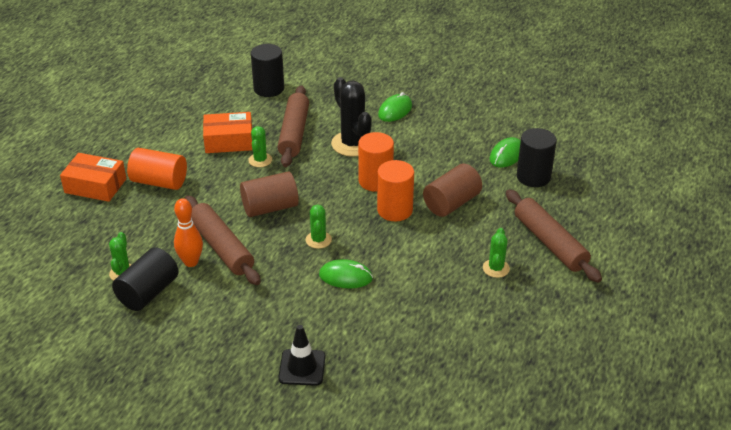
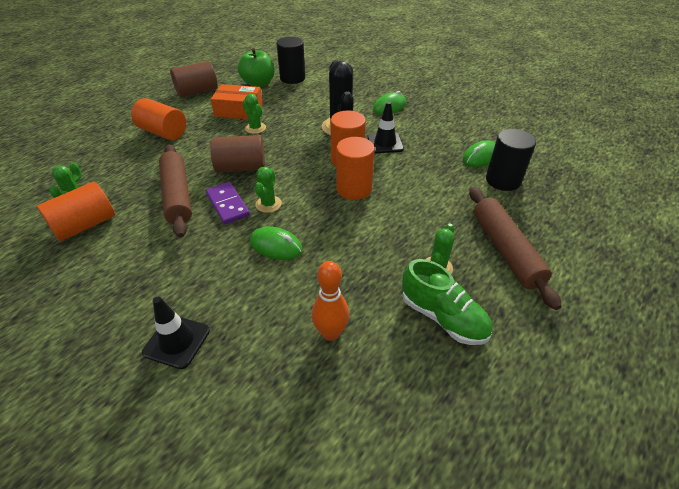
camera: 15 degrees right, 5 degrees up
(95, 186) = (112, 127): orange box -> none
(148, 292) = (85, 225): black cylinder -> orange cylinder
(191, 262) = (142, 204): orange bowling pin -> orange bowling pin (330, 333)
(232, 102) = (258, 83): none -> green apple
(260, 160) = (255, 128): green cactus -> green cactus turned 60 degrees counterclockwise
(278, 247) = (228, 205): none -> purple domino
(294, 133) = (295, 112): brown rolling pin -> none
(406, 155) = (385, 143): none -> black traffic cone
(451, 203) = (412, 192): brown cylinder -> brown cylinder (197, 92)
(512, 307) = (443, 317): none -> green shoe

